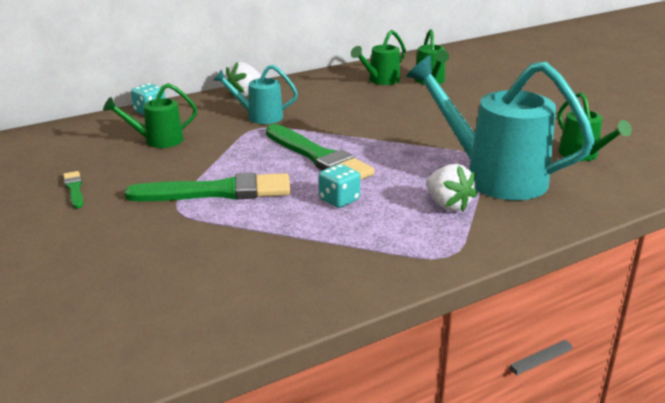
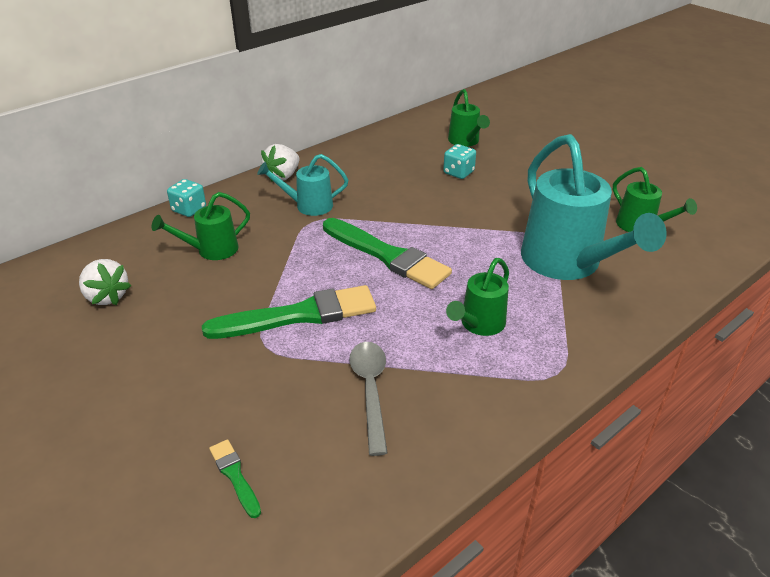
camera: 10 degrees left, 10 degrees up
(74, 189) = (143, 329): green brush -> green brush (235, 475)
(260, 250) = (370, 391): none -> grey spoon
(339, 200) = (427, 312): turquoise dice -> turquoise dice (458, 172)
(380, 80) = (415, 145): green watering can -> green watering can (479, 324)
(448, 205) = (535, 306): white strawberry -> white strawberry (107, 296)
(494, 176) = (567, 263): turquoise watering can -> turquoise watering can turned 135 degrees counterclockwise

